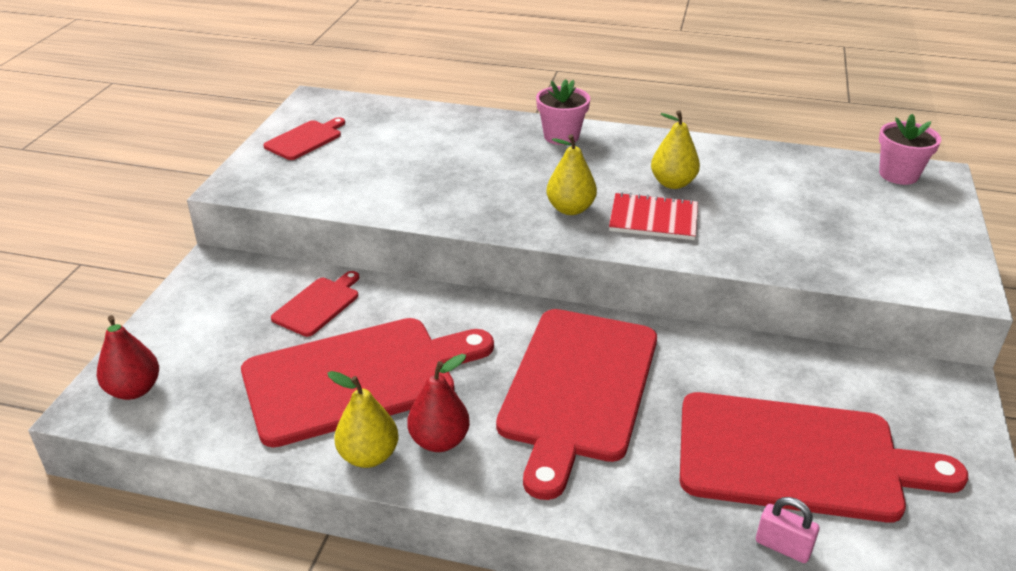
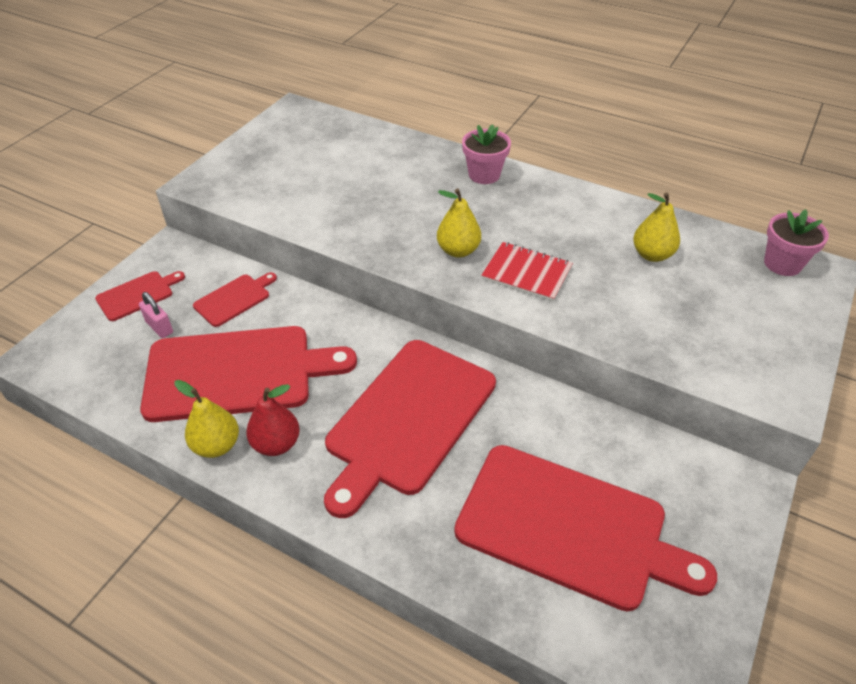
camera: 15 degrees right, 10 degrees up
(134, 390) = (70, 349): red pear -> none
(305, 139) = (270, 147): red cutting board -> red cutting board (138, 295)
(672, 183) = (561, 239): yellow pear -> yellow pear (652, 255)
(783, 547) = (516, 610): pink padlock -> pink padlock (159, 327)

